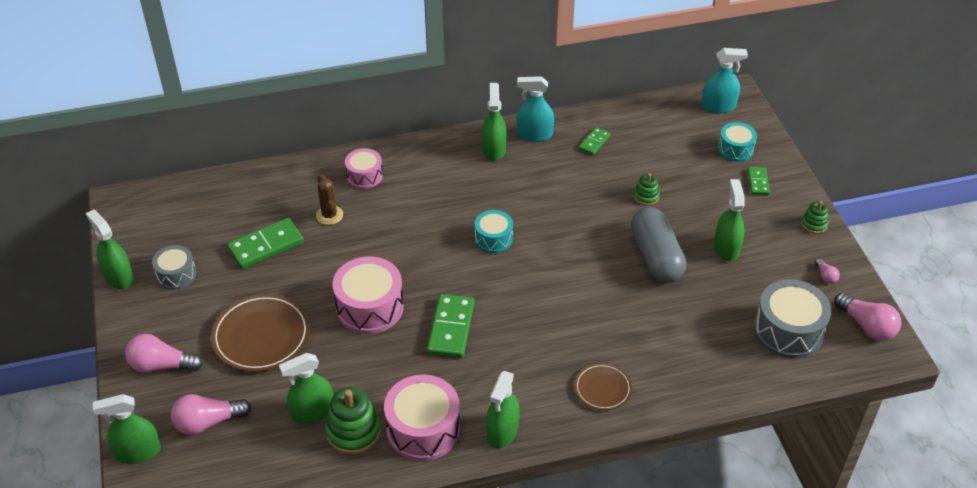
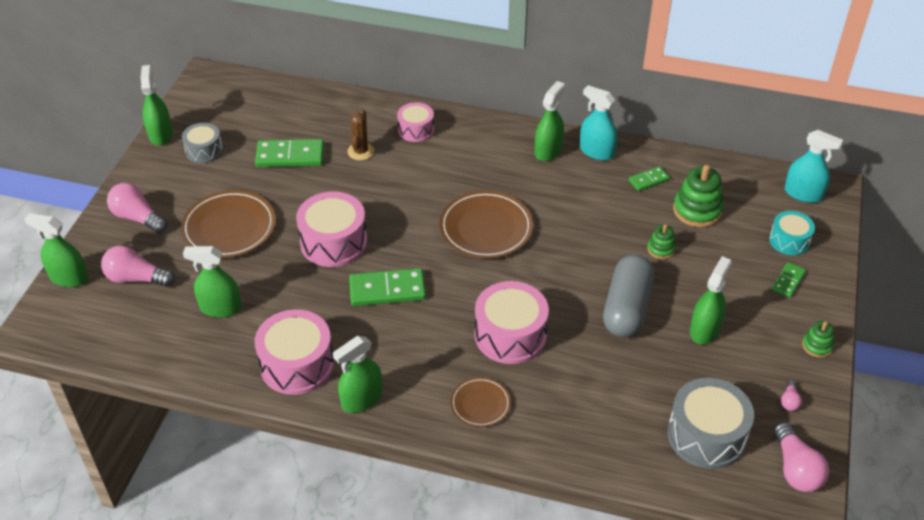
camera: 30 degrees right, 0 degrees up
(353, 431) = (239, 339): green stacking toy -> green stacking toy (697, 210)
(451, 328) = (387, 290): green domino -> green domino turned 45 degrees clockwise
(493, 238) = (486, 228): turquoise drum -> brown plate
(582, 320) = (510, 335): none -> pink drum

